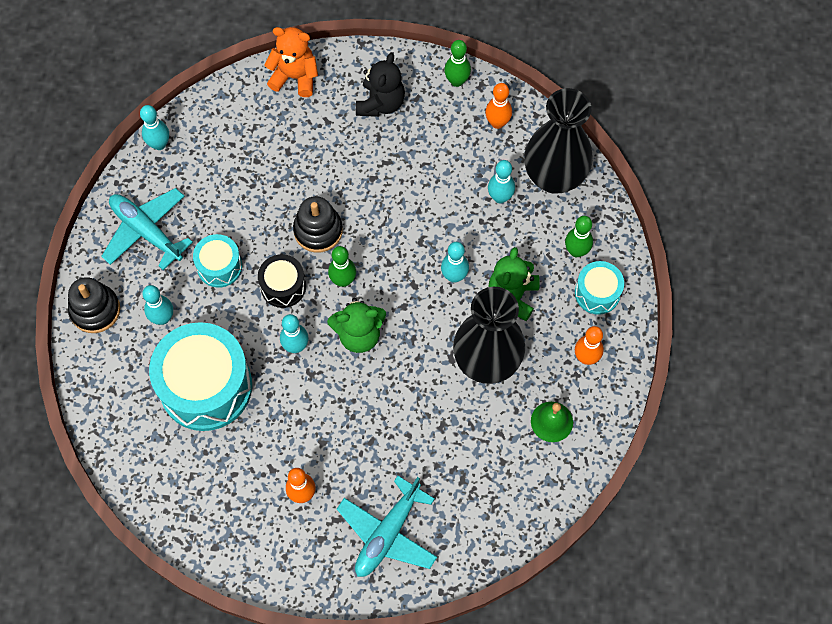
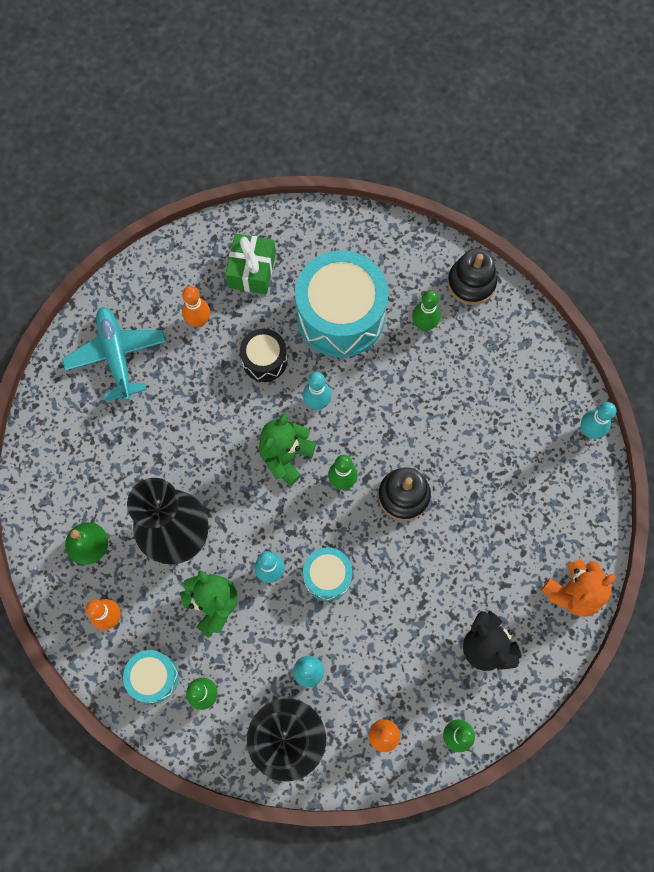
camera: 130 degrees right, 5 degrees up
(146, 231) = (512, 365): turquoise plane -> none
(162, 318) = (424, 325): turquoise bowling pin -> green bowling pin
(219, 266) = (434, 396): turquoise drum -> turquoise drum (327, 576)
(221, 489) = (252, 270): none -> green gift
(283, 286) = (376, 431): black drum -> black drum (264, 360)

